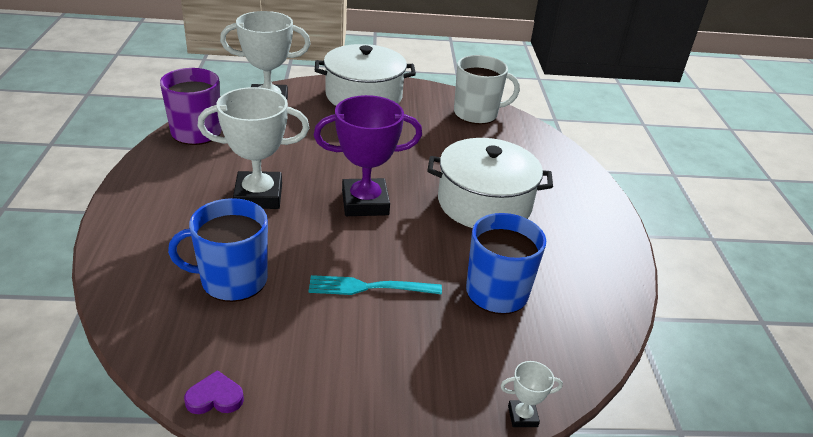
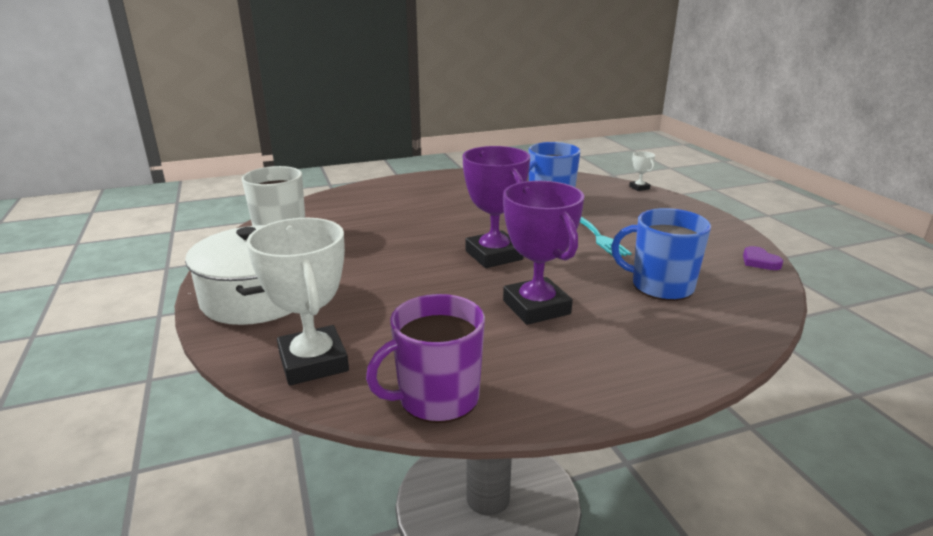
camera: 105 degrees left, 10 degrees down
(232, 280) = (660, 286): blue mug -> blue mug turned 135 degrees clockwise
(258, 196) = (536, 307): white trophy -> purple trophy
(484, 203) = (447, 213): white pot -> none

